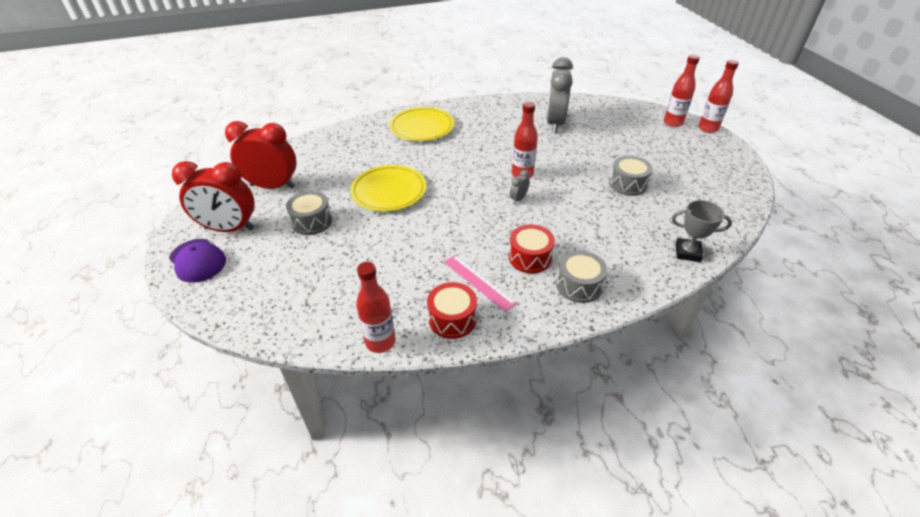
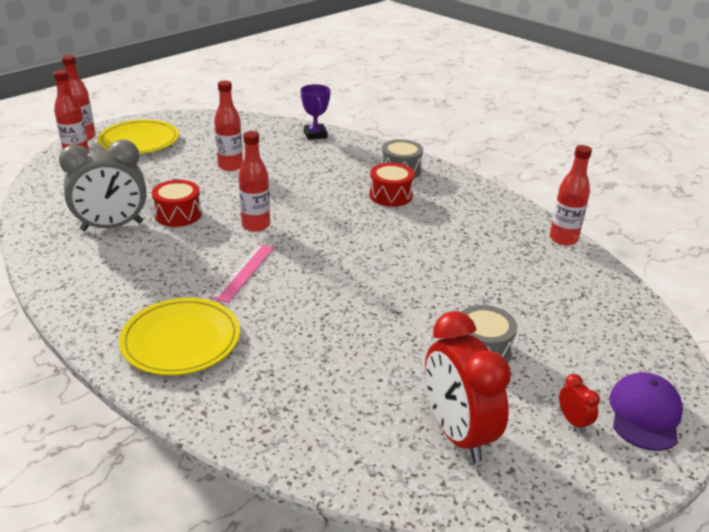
camera: 120 degrees left, 10 degrees down
(229, 229) = (573, 421): red clock -> red clock, size x0.41
(389, 191) = (368, 311): yellow plate -> yellow plate (139, 141)
(452, 319) = (500, 214): red drum -> red drum (178, 214)
(479, 282) = (447, 212): pink ruler -> pink ruler (244, 272)
(518, 199) = (306, 218): grey clock -> none
(628, 184) = (230, 166): grey drum -> red bottle
(687, 252) = (315, 135): grey trophy -> purple trophy

